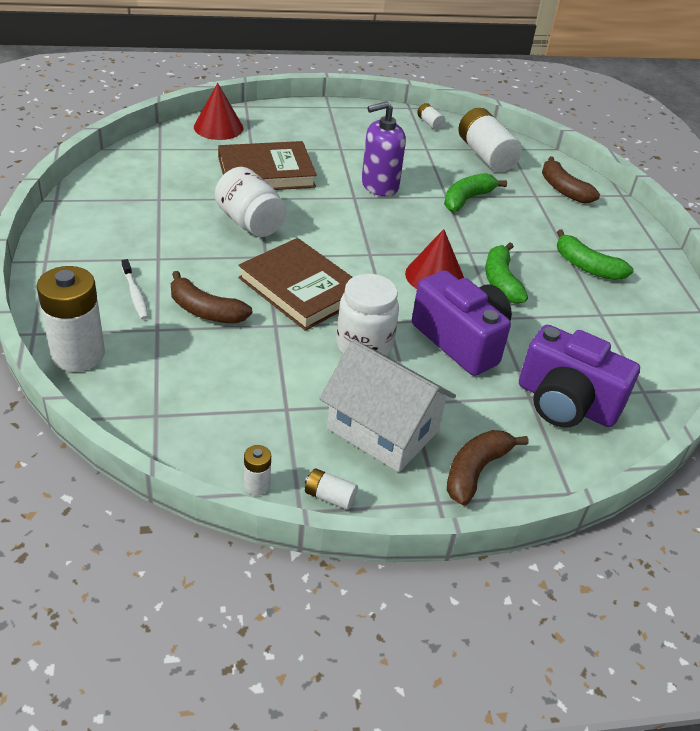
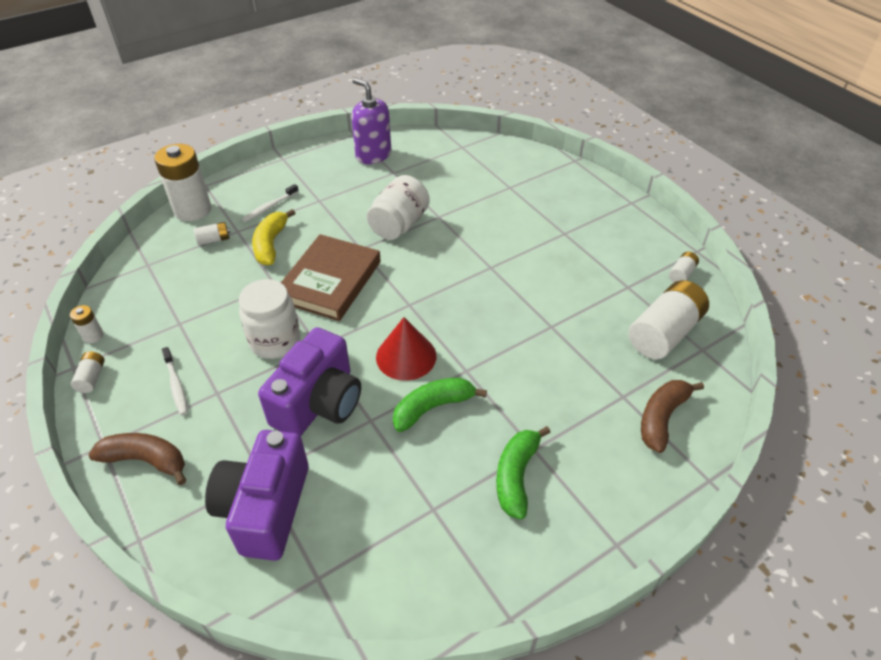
camera: 70 degrees right, 5 degrees up
(157, 350) = (214, 240): none -> white battery
(205, 311) = (270, 244): brown banana -> yellow banana
(218, 127) = (523, 160): red cone -> none
(266, 172) = (481, 207): brown book -> none
(379, 185) = (525, 276): purple soap dispenser -> purple soap dispenser (373, 155)
(383, 429) = (176, 385): white house -> white toothbrush
(467, 199) = (560, 342): green banana -> none

